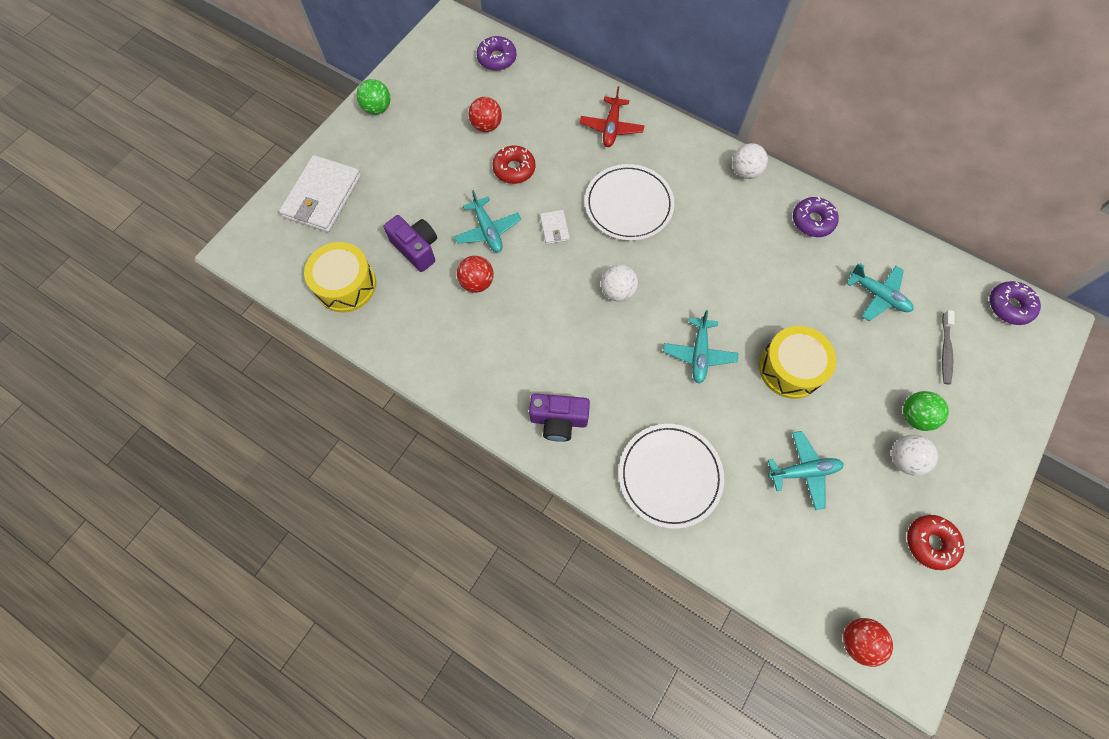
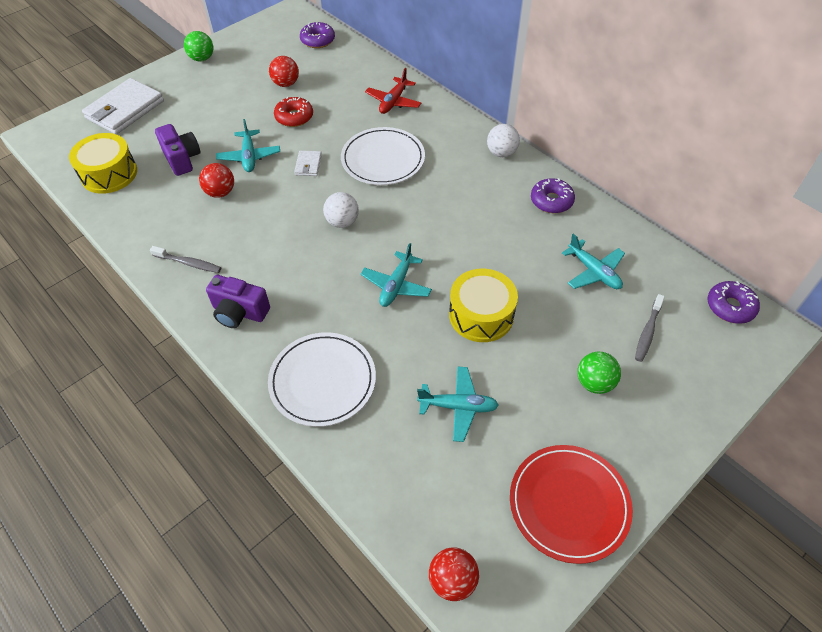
camera: 15 degrees right, 15 degrees down
(483, 376) = (189, 263): none -> grey toothbrush
(904, 459) = (568, 419): white ball -> none
(930, 543) = (569, 504): red donut -> red plate

